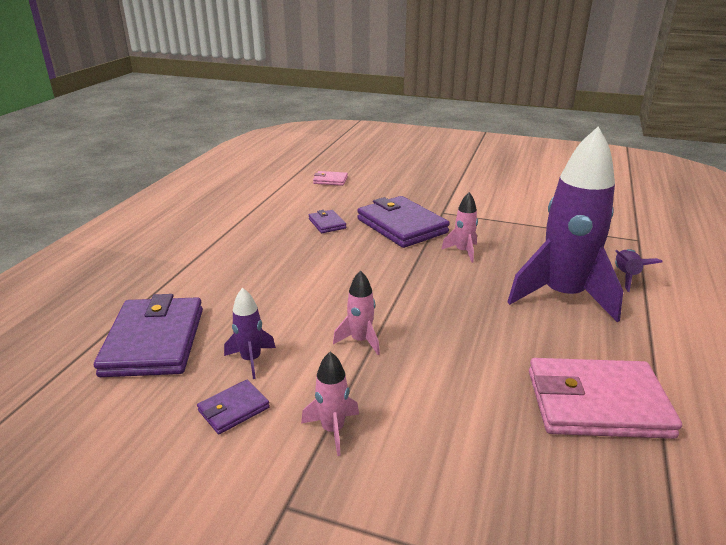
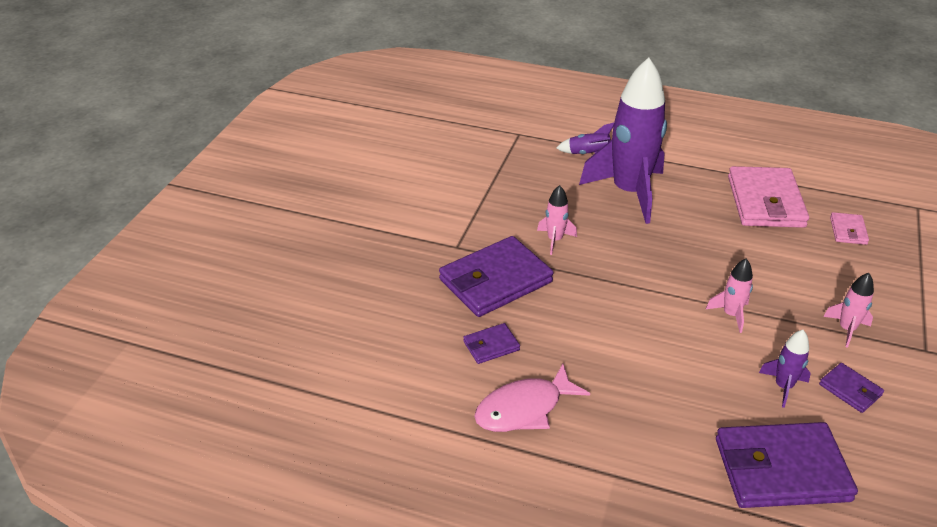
camera: 90 degrees left, 10 degrees up
(261, 234) = (524, 409): none -> pink fish
(330, 180) = (342, 348): pink wallet -> pink wallet (848, 231)

